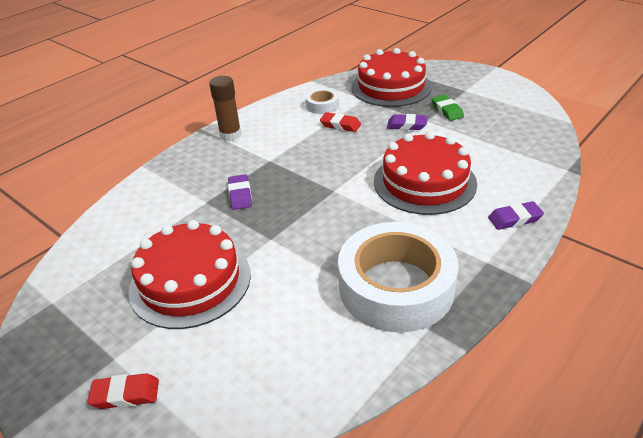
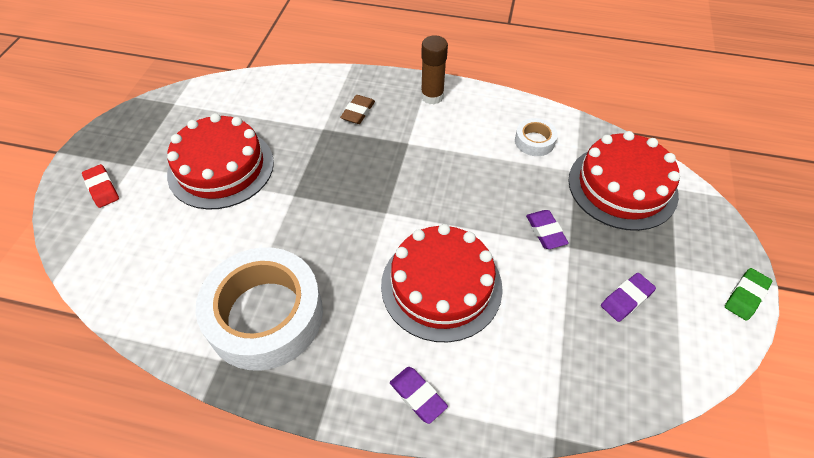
camera: 60 degrees right, 15 degrees up
(207, 177) = (358, 112): none -> brown eraser
(240, 195) = (343, 147): purple eraser -> purple eraser (626, 299)
(340, 125) = (505, 172): red eraser -> none
(447, 110) = (607, 261): green eraser -> green eraser (745, 296)

